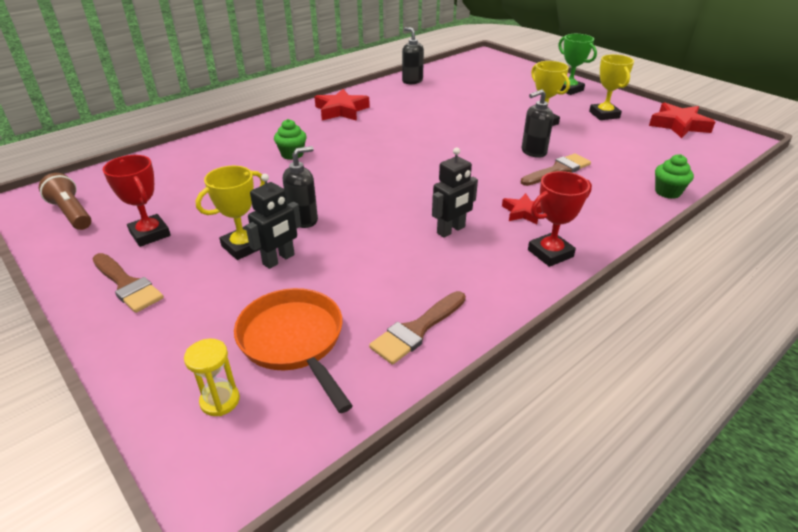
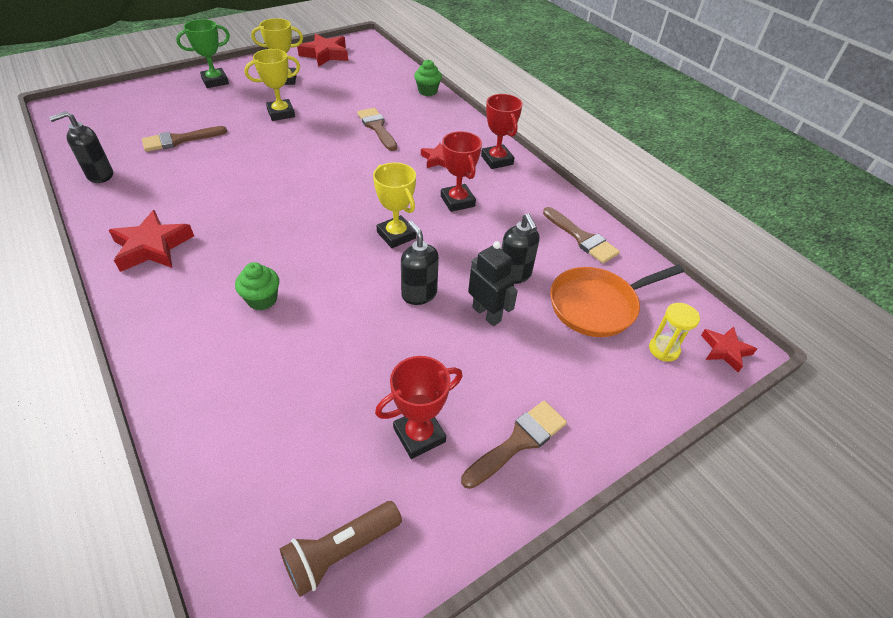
camera: 85 degrees left, 10 degrees up
(211, 473) = (725, 350): none -> red star
(243, 247) = (460, 342): yellow trophy -> yellow trophy (396, 235)
(451, 230) = (457, 201): black robot -> red trophy
(470, 94) = (179, 140): none -> brown brush
(533, 152) = (338, 132): black soap dispenser -> black soap dispenser (514, 275)

